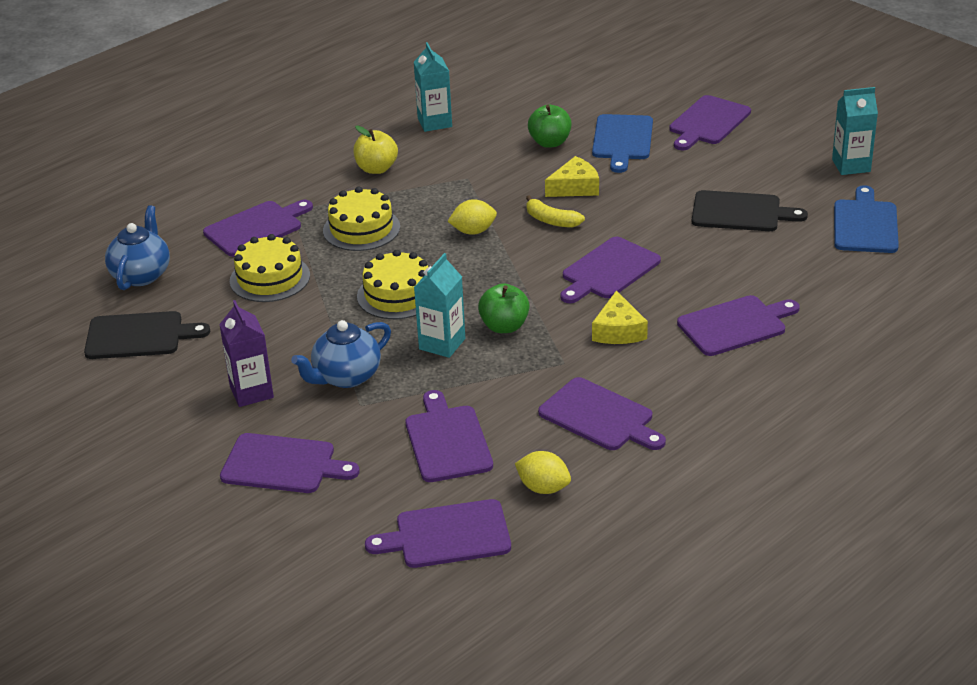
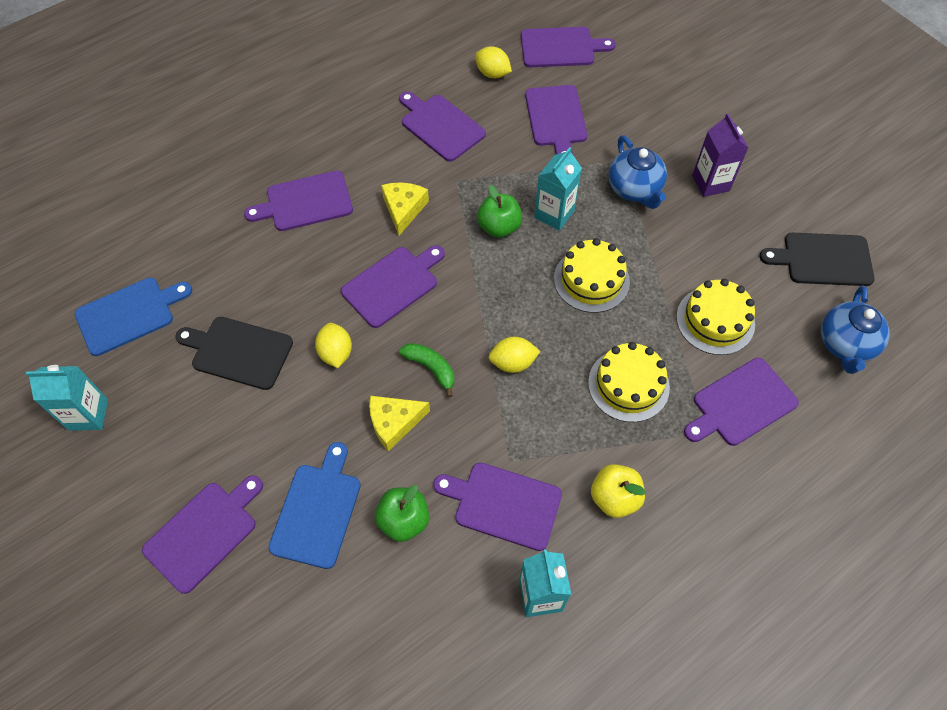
camera: 175 degrees left, 25 degrees up
(283, 464) = (676, 113): purple cutting board -> purple cutting board (503, 504)
(346, 377) = (634, 189): blue teapot -> blue teapot turned 105 degrees clockwise
(551, 220) = (431, 368): yellow banana -> green banana
(646, 221) = (336, 353): none -> yellow lemon
(865, 224) = (129, 314): blue cutting board -> blue cutting board turned 135 degrees counterclockwise

